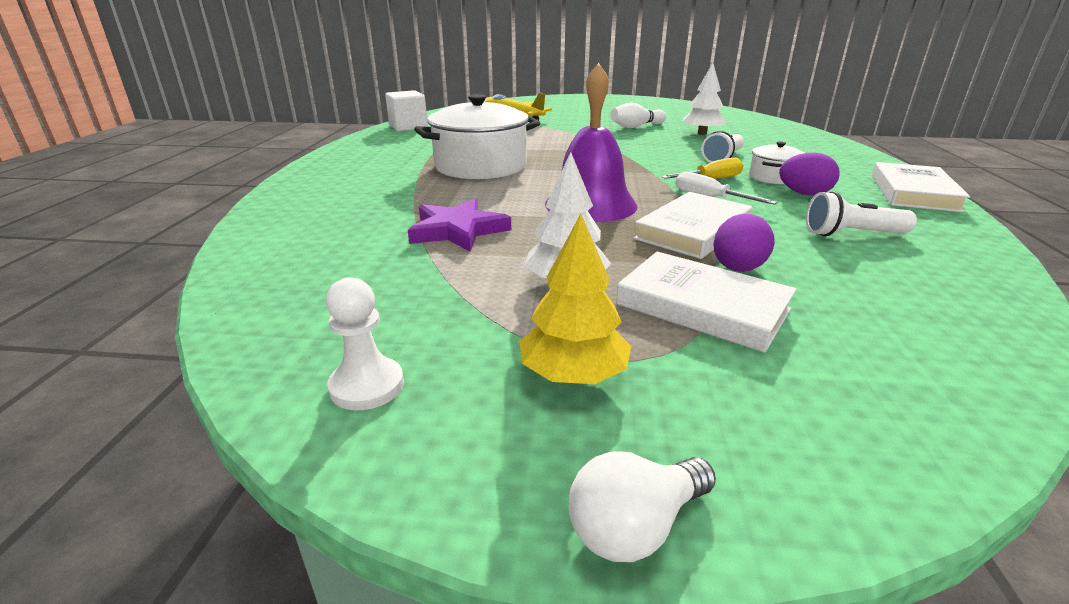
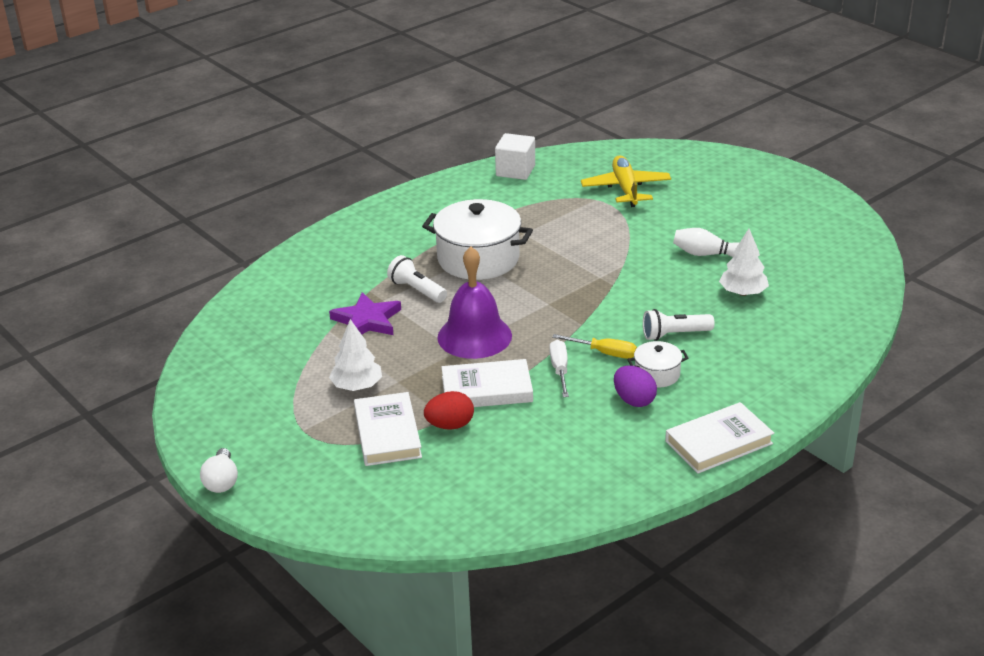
camera: 45 degrees right, 5 degrees up
(367, 386) = (214, 392): white pawn -> none
(573, 374) = (283, 430): yellow tree -> none
(635, 526) = (222, 481): white light bulb -> white light bulb turned 105 degrees counterclockwise
(737, 269) = (450, 425): purple egg -> red egg
(852, 234) = (571, 443): white flashlight -> white flashlight (417, 290)

